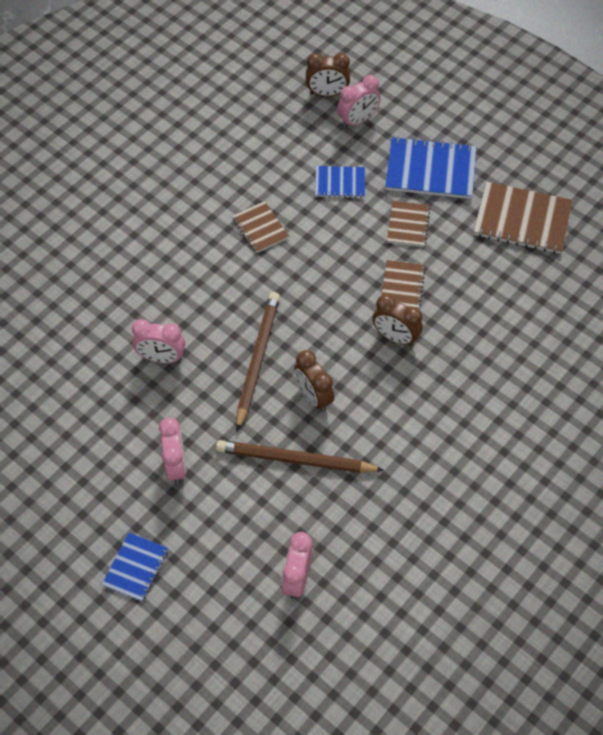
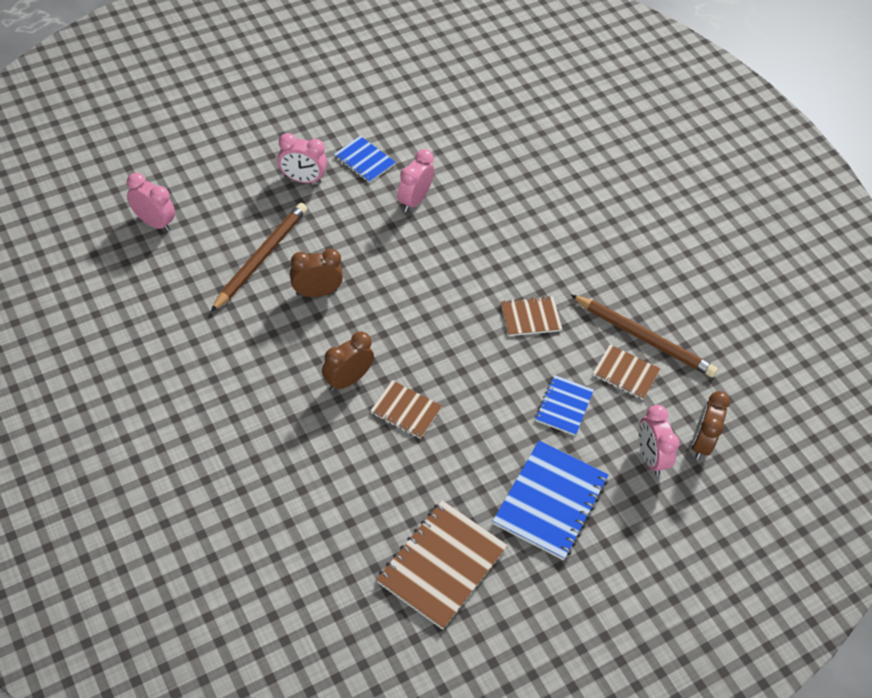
camera: 105 degrees right, 5 degrees down
(135, 567) = (228, 131): blue notebook -> blue notebook (364, 161)
(257, 360) = (377, 265): brown pencil -> brown pencil (643, 338)
(408, 225) = (482, 447): brown notebook -> brown notebook (625, 373)

